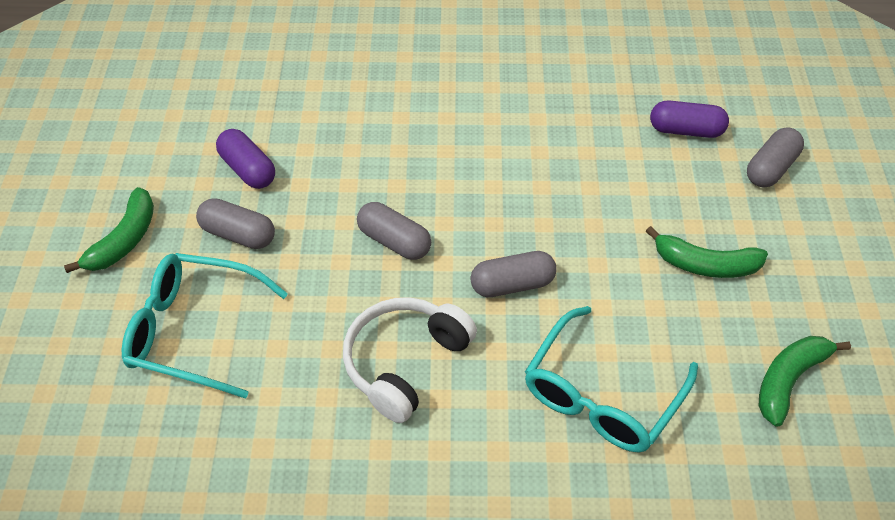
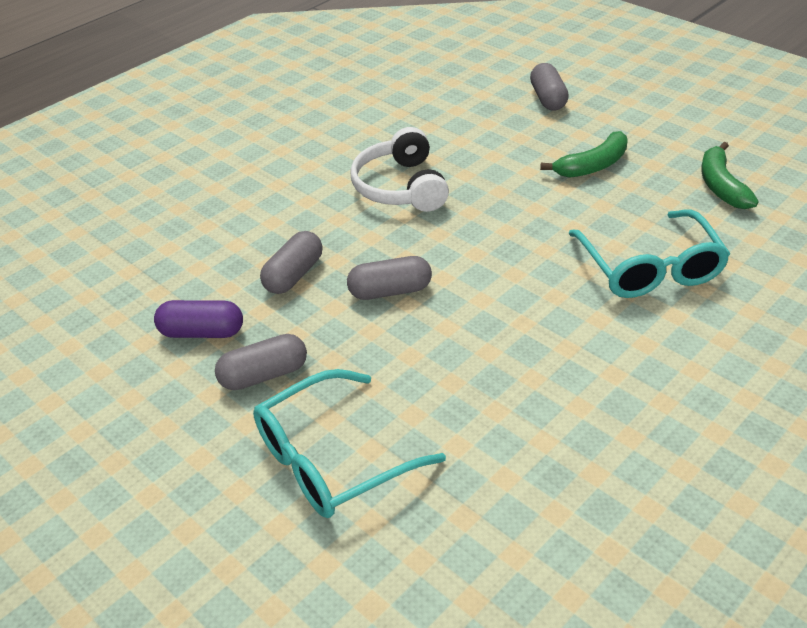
camera: 45 degrees left, 10 degrees down
(124, 240) = (167, 454): green banana -> none
(405, 363) = (514, 348): white headphones -> white headphones (401, 187)
(512, 284) = (506, 255): grey capsule -> grey capsule (294, 275)
(686, 130) = (472, 111): purple capsule -> none

